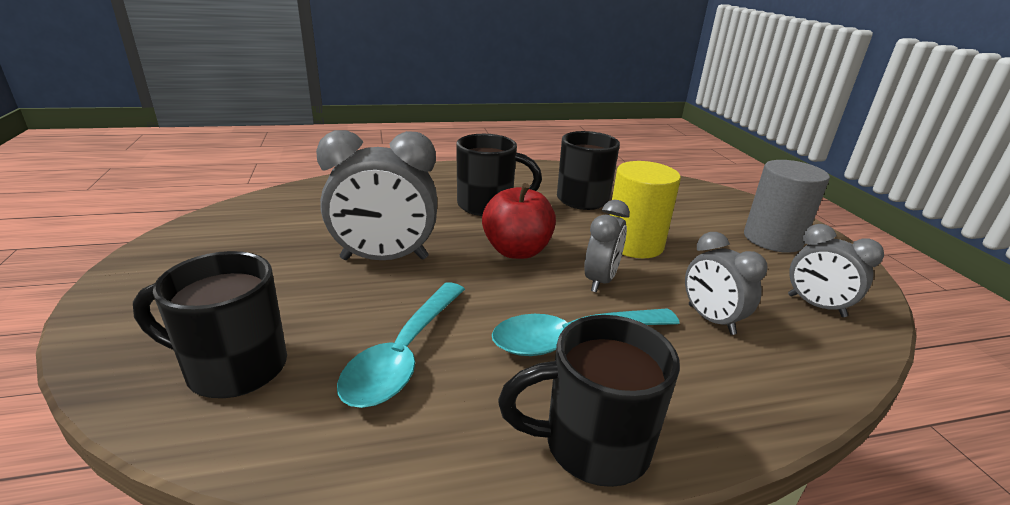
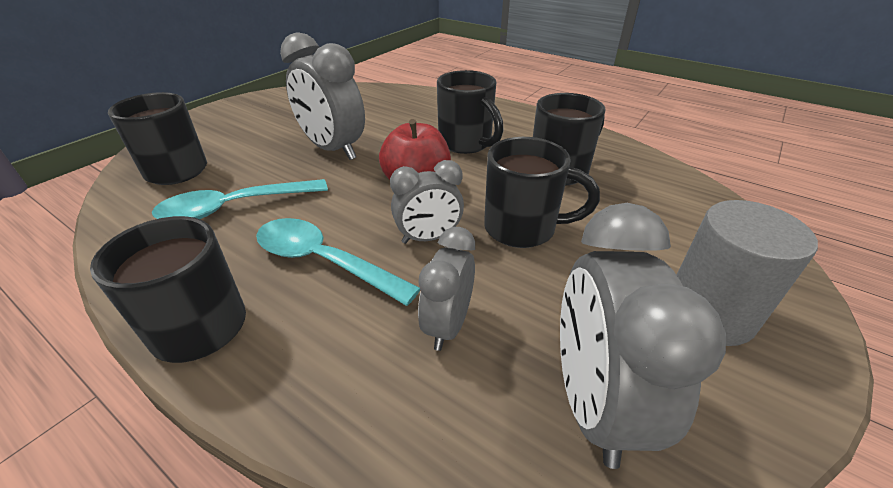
camera: 50 degrees right, 10 degrees up
(634, 244) = (522, 229): yellow cylinder -> black mug
(816, 306) = (593, 402): grey clock -> grey clock, size x1.67

